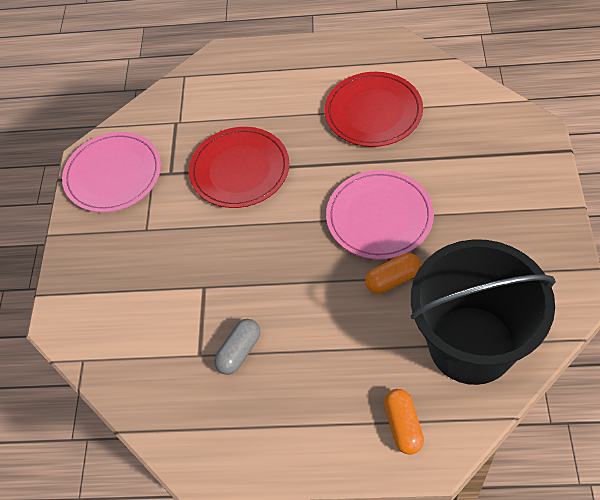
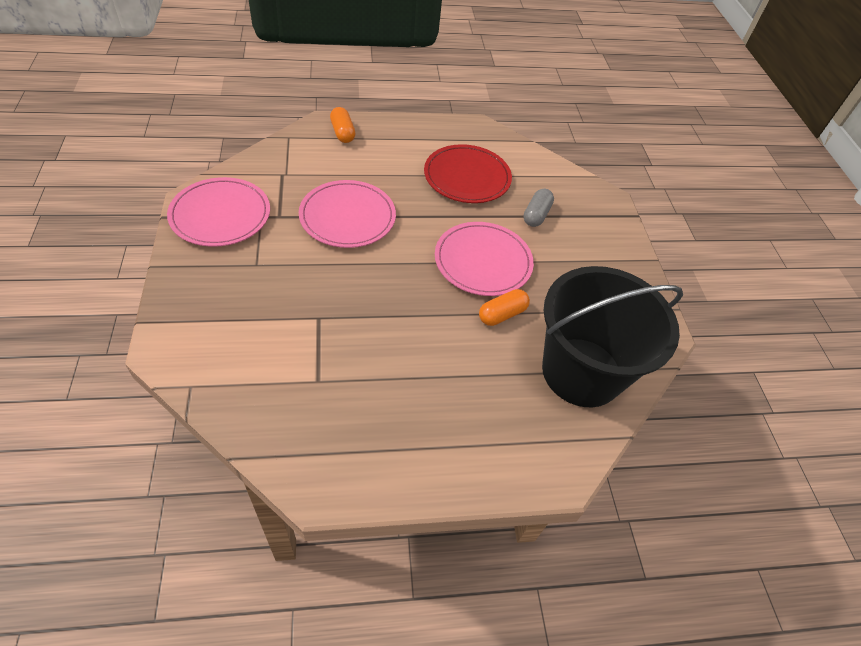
camera: 20 degrees left, 5 degrees down
(239, 170) = (347, 217): red plate -> pink plate
(239, 352) = (359, 378): grey capsule -> grey capsule (536, 215)
(403, 426) = (529, 446): orange capsule -> orange capsule (342, 133)

